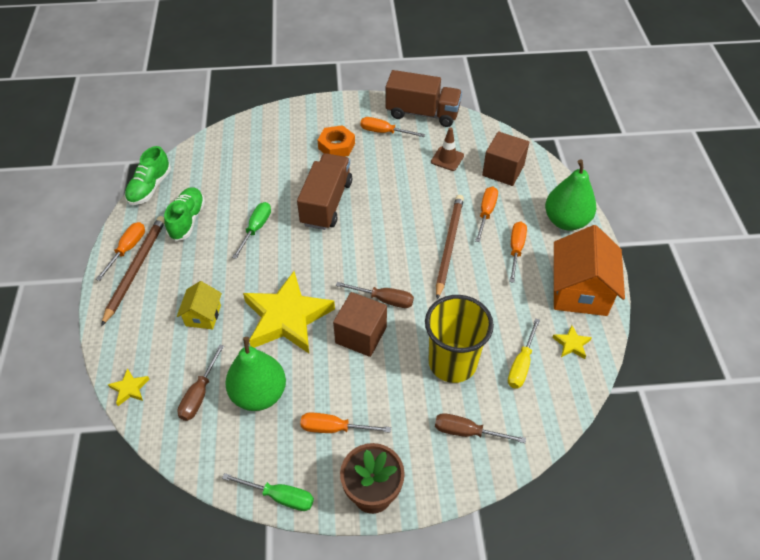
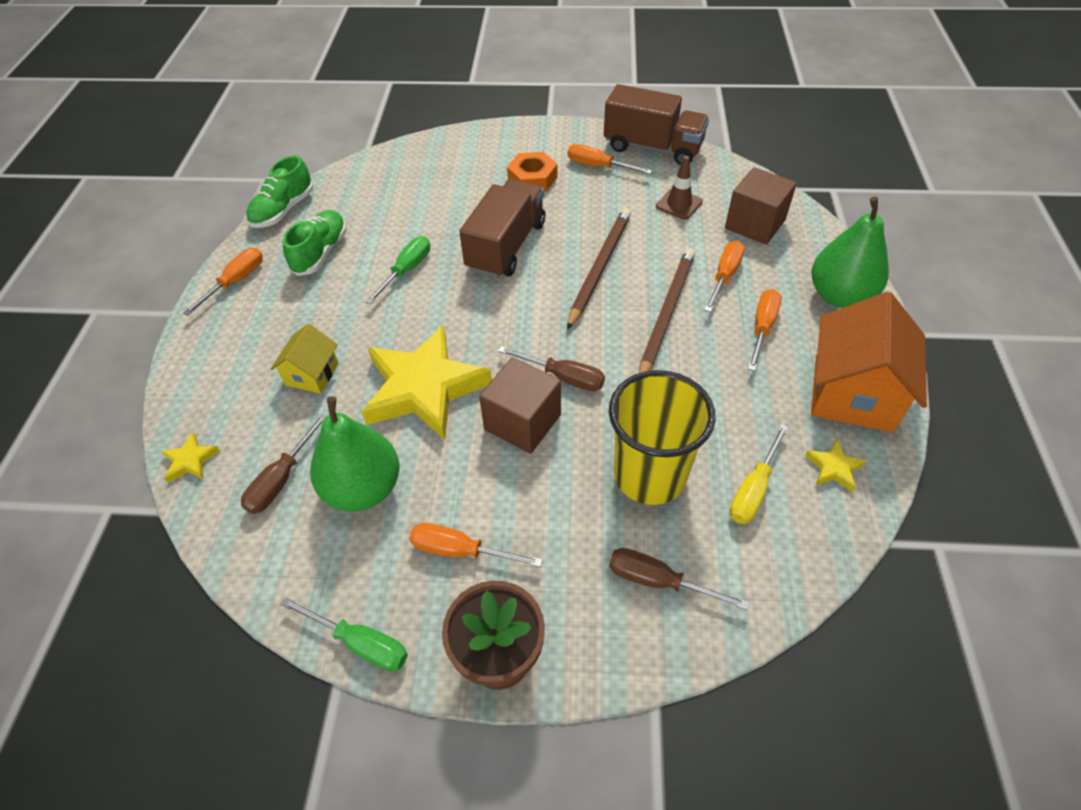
camera: 10 degrees right, 0 degrees up
(136, 269) = (240, 306): brown pencil -> brown pencil (599, 267)

